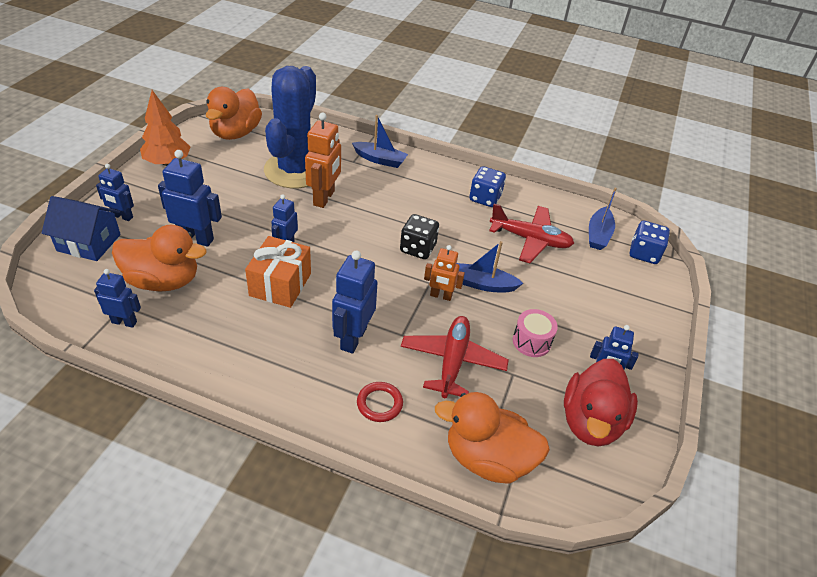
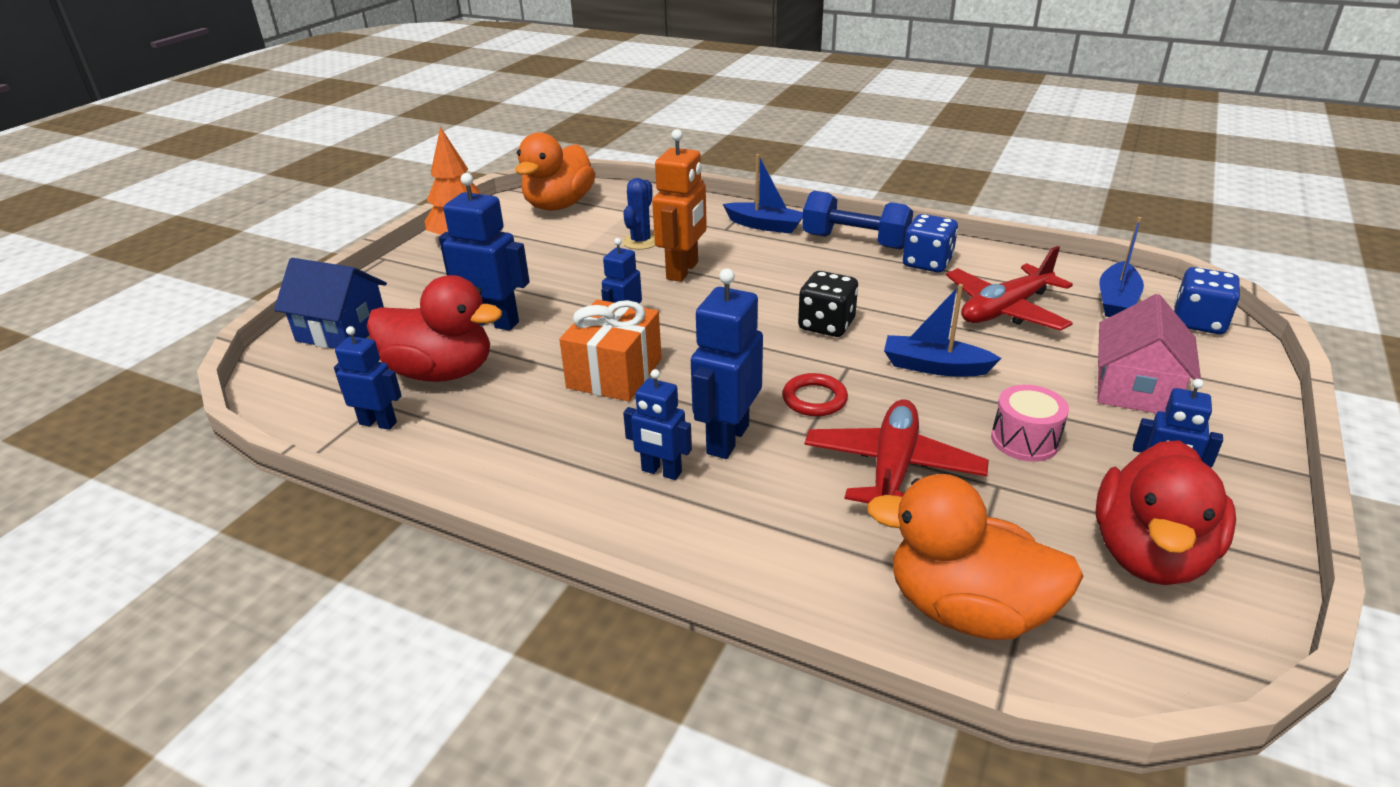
camera: 10 degrees right, 10 degrees down
(122, 217) = (392, 300): blue robot -> blue robot (661, 472)
(163, 281) = (441, 372): orange duck -> red duck
(295, 170) = (641, 241): blue cactus -> blue cactus, size x0.41
(379, 404) = (772, 528): red ring -> red ring (814, 399)
(439, 177) = (855, 241): none -> blue dumbbell
(441, 296) = (866, 383): orange robot -> none
(530, 240) = (1005, 310): red plane -> red plane turned 120 degrees clockwise
(600, 304) = (1135, 389): none -> pink house

